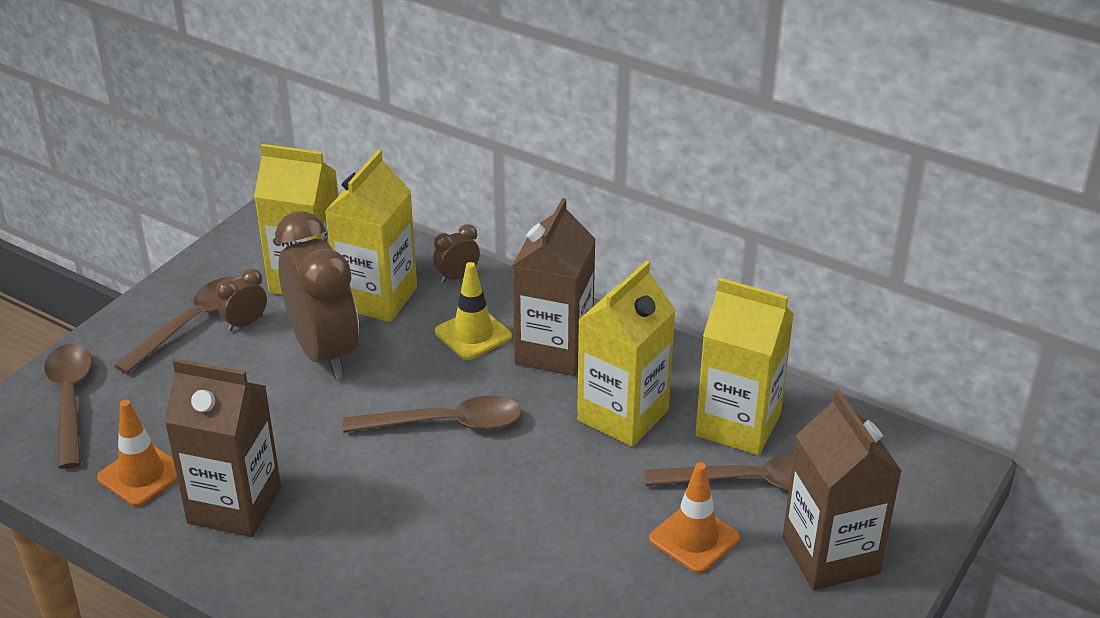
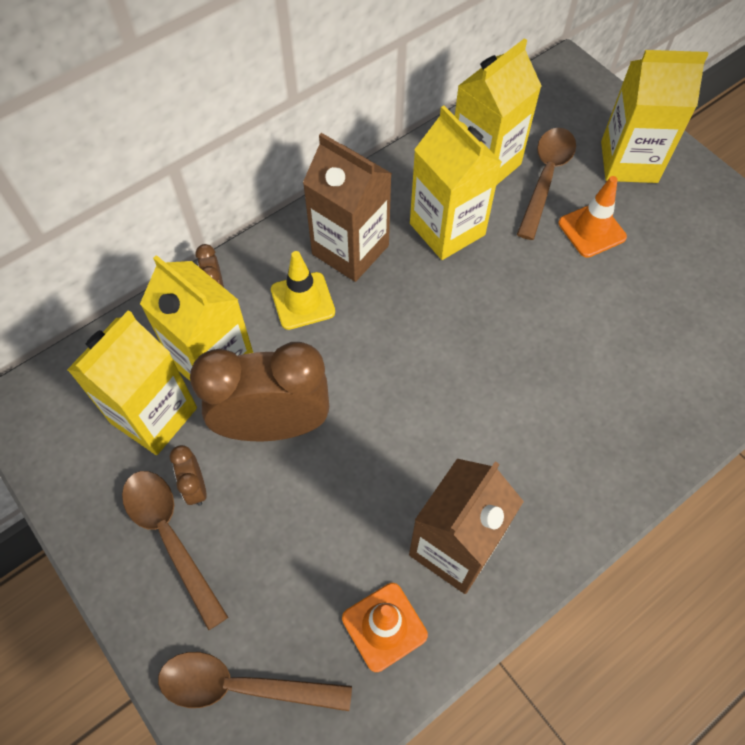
camera: 70 degrees left, 25 degrees up
(445, 424) = (410, 353): brown spoon -> none
(830, 556) = (629, 162): brown carton -> yellow carton

